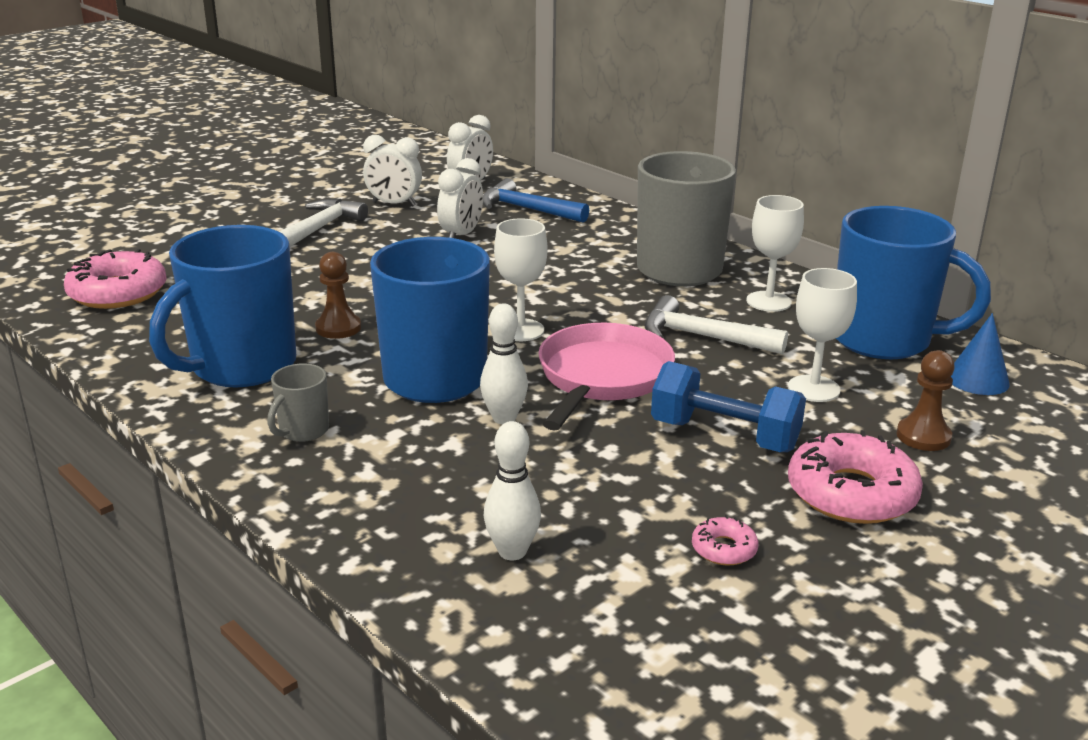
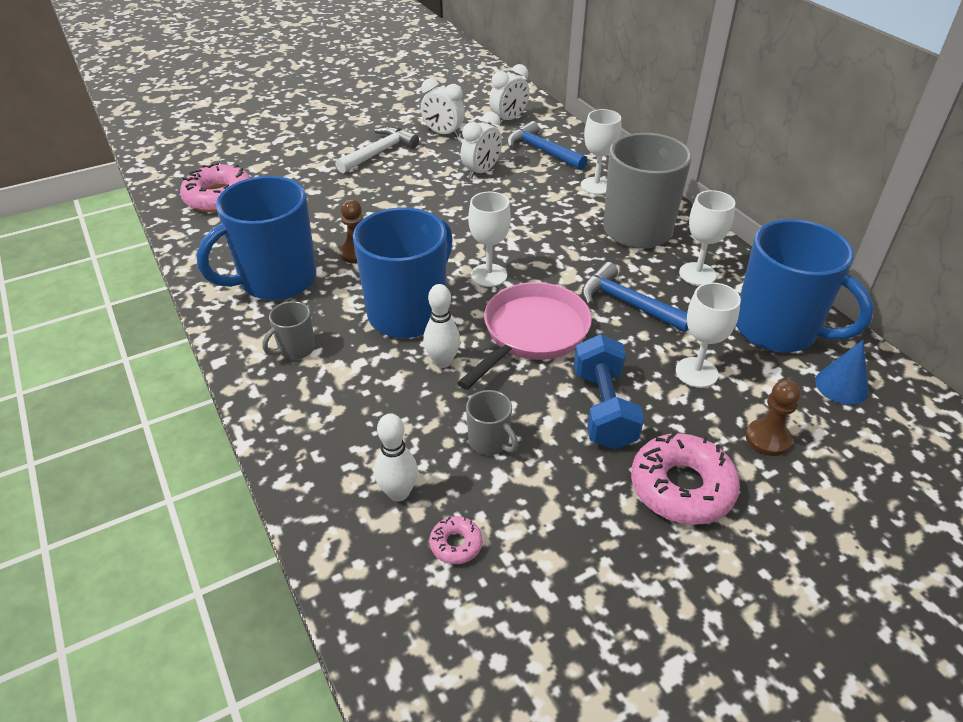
camera: 15 degrees right, 15 degrees up
(603, 486) = (490, 442): none -> grey mug
(609, 235) = (596, 186): none -> white goblet
(702, 337) = (627, 303): white hammer -> blue hammer
(724, 436) = (603, 409): blue dumbbell -> blue dumbbell turned 45 degrees clockwise
(724, 549) = (556, 523): pink donut -> pink donut (456, 544)

